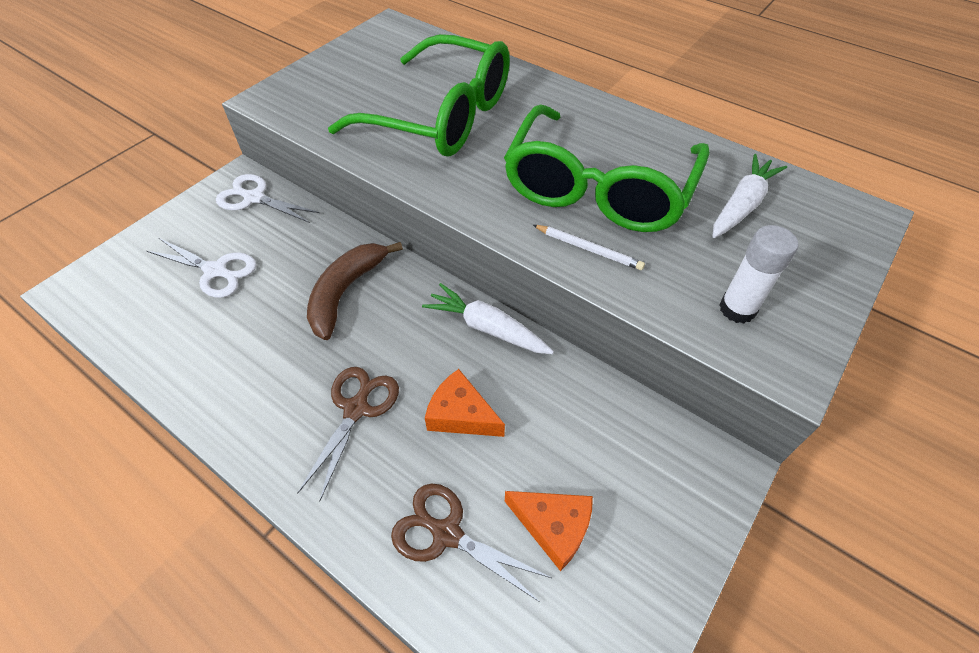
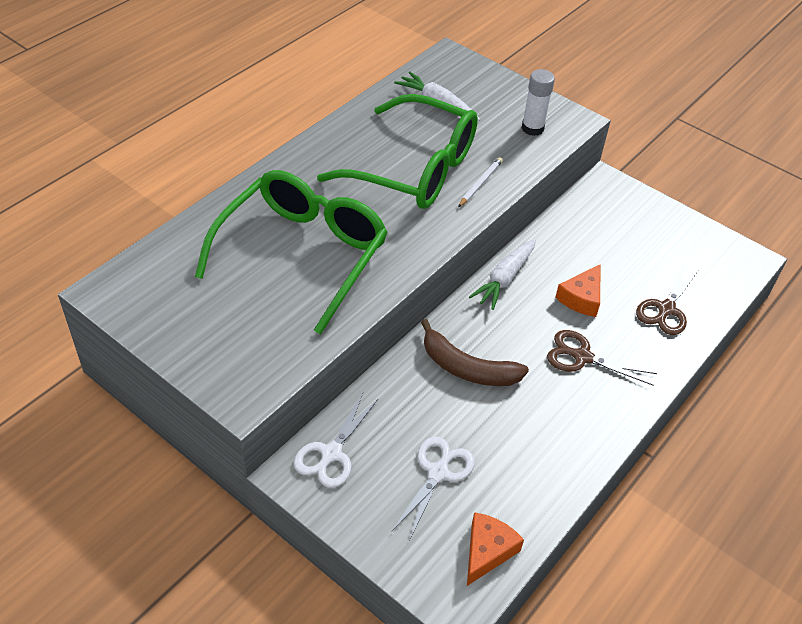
camera: 90 degrees left, 5 degrees down
(553, 526) = (653, 260): orange cheese -> orange cheese (487, 551)

